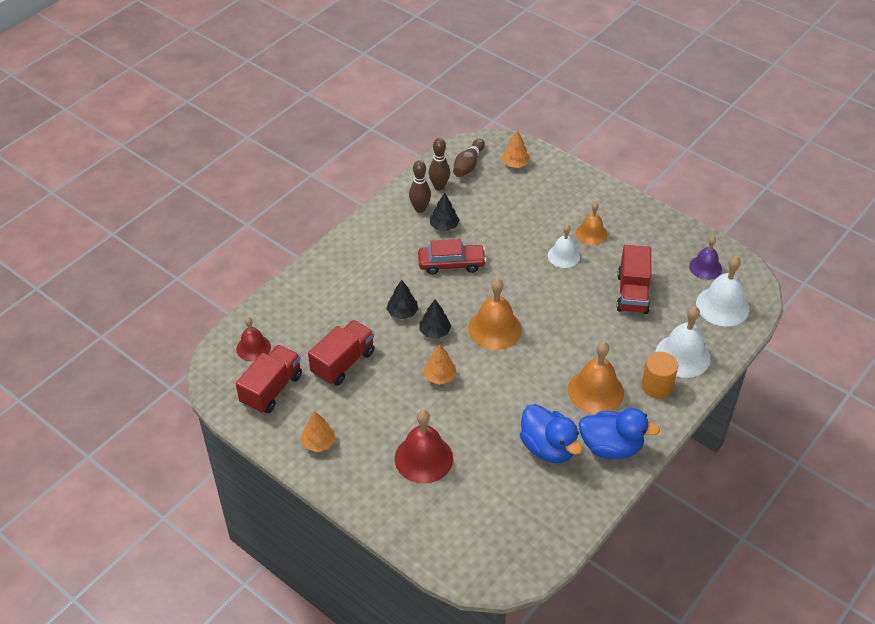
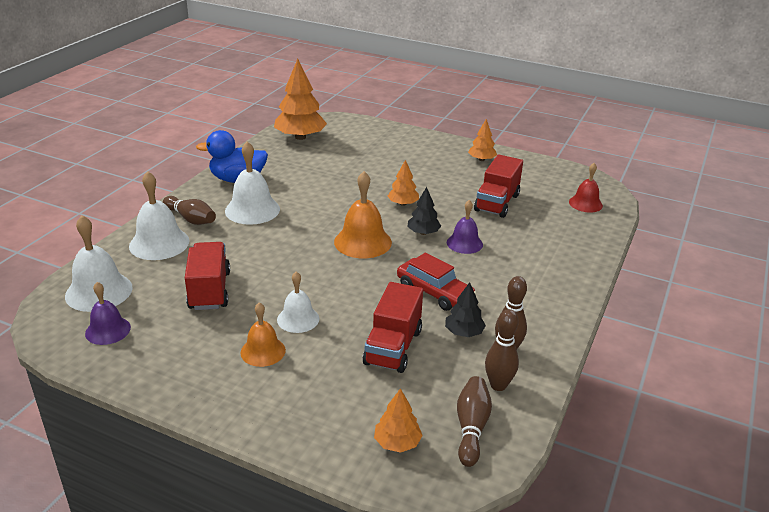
camera: 165 degrees right, 15 degrees down
(271, 389) = (545, 182): red truck -> red truck (393, 347)
(402, 312) = (464, 243): black tree -> purple bell
(423, 458) = (394, 160): red bell -> none
(451, 264) = (434, 292): red car -> red car turned 120 degrees counterclockwise
(529, 532) = (300, 137): none -> orange tree
(548, 448) = (293, 174): blue duck -> none
(595, 391) = (252, 210): orange bell -> white bell
(657, 386) = (191, 219): orange cylinder -> brown bowling pin

